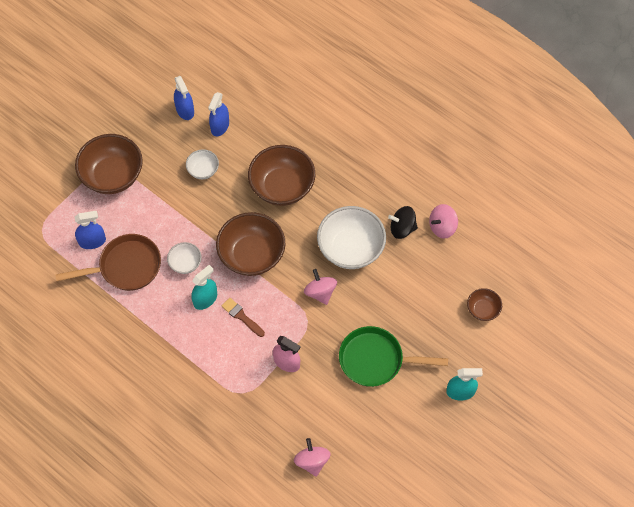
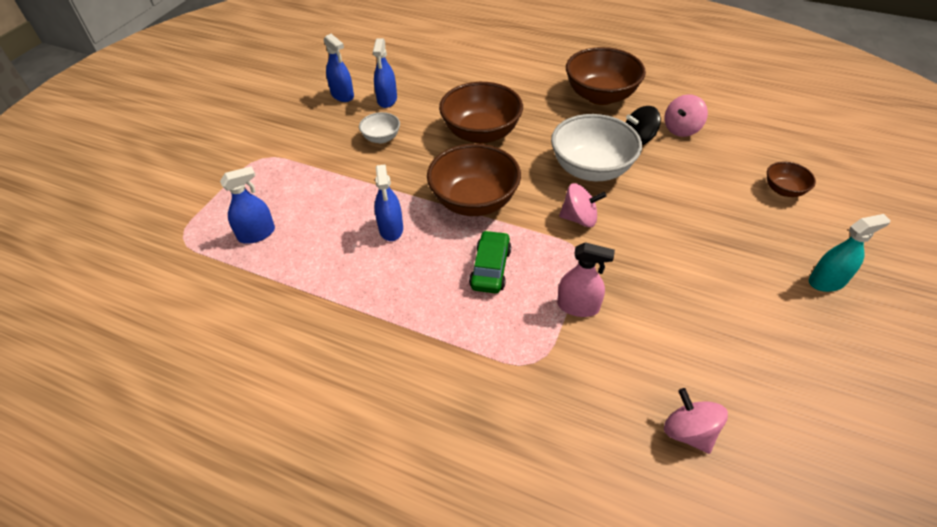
camera: 15 degrees left, 15 degrees down
(112, 176) = (270, 165): brown bowl -> brown bowl (600, 96)
(126, 267) = (310, 250): brown pan -> none
(185, 263) = (391, 229): white bowl -> blue spray bottle
(205, 299) = (432, 261): turquoise spray bottle -> none
(241, 316) = (490, 268): brown brush -> green car
(320, 292) = (579, 218): pink spinning top -> pink spinning top turned 135 degrees clockwise
(376, 360) = (694, 273): green pan -> none

